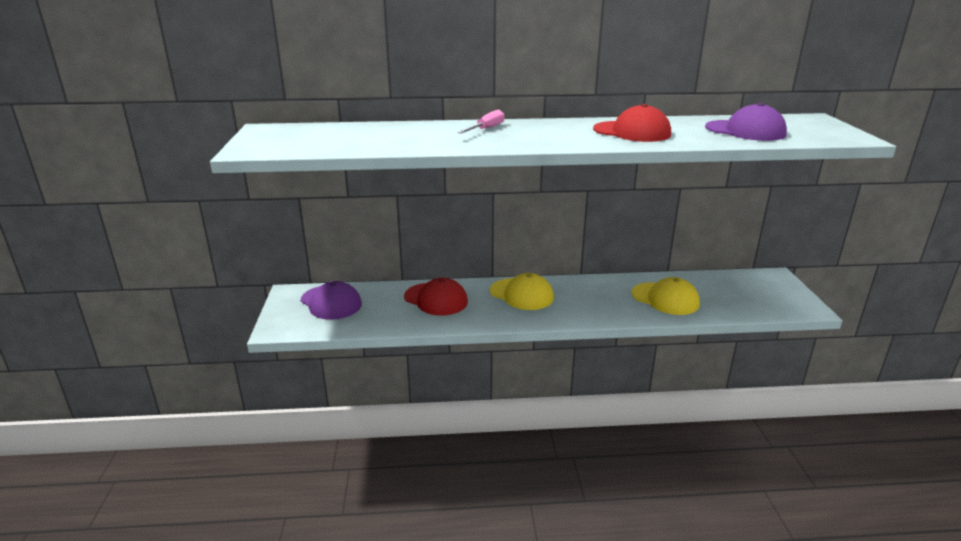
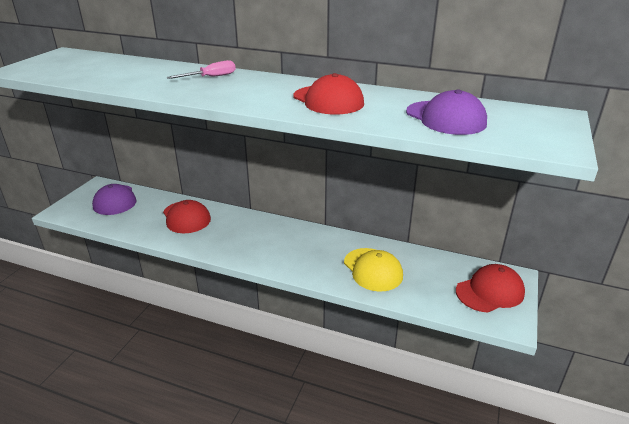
camera: 25 degrees right, 5 degrees up
(521, 294) = (254, 230): yellow cap -> none
(771, 291) = (490, 291): none -> red cap

